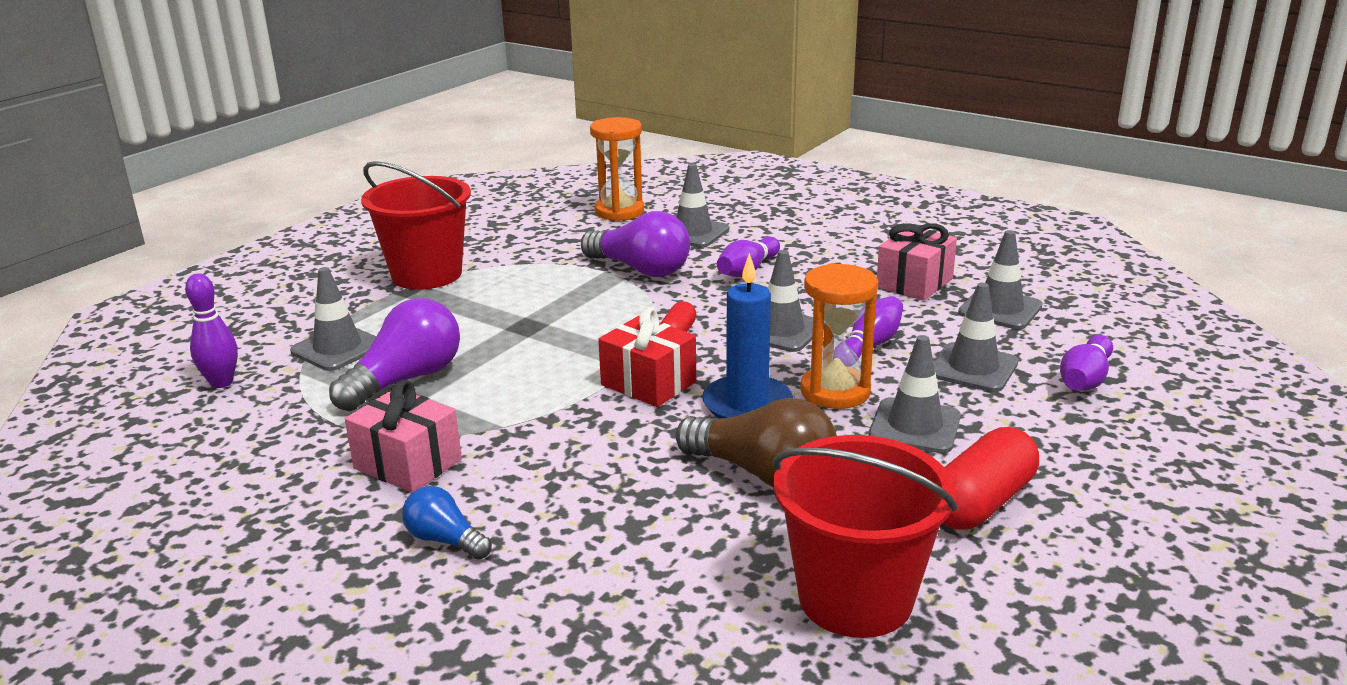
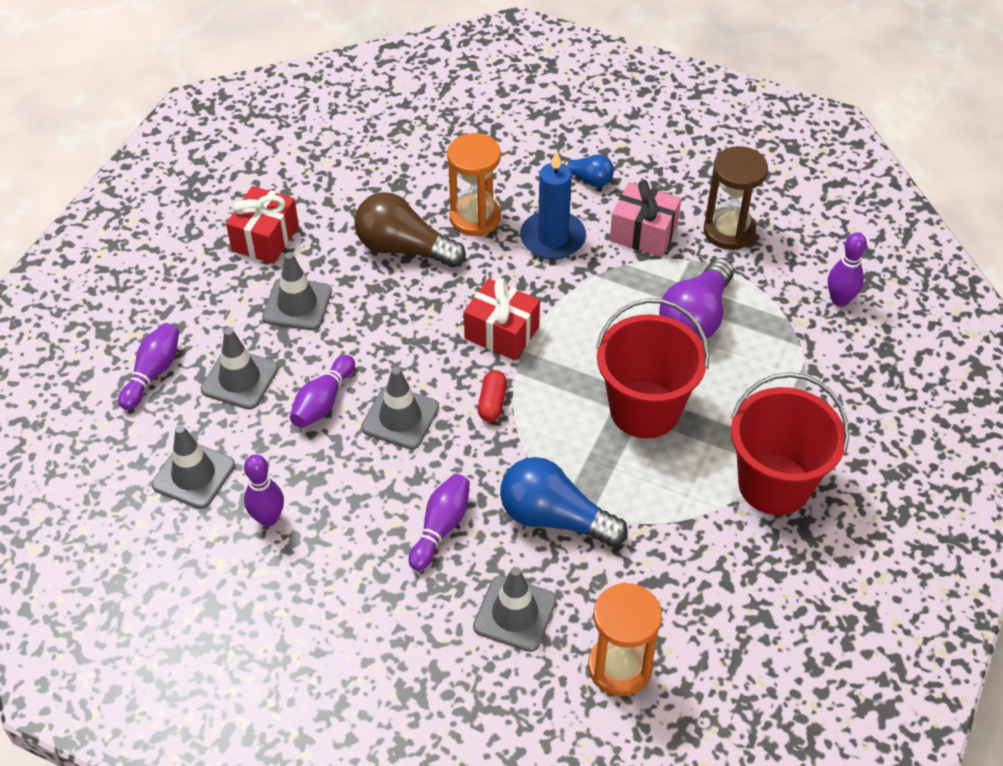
camera: 170 degrees right, 25 degrees up
(287, 457) = (729, 231): none -> brown hourglass
(337, 348) = (779, 352): grey traffic cone -> none
(640, 269) = (554, 518): purple light bulb -> blue light bulb
(747, 404) = (421, 316): blue candle -> blue candle (553, 238)
(835, 392) = (354, 337): orange hourglass -> orange hourglass (475, 218)
(855, 598) = (348, 166): red bucket -> red bucket (644, 410)
(914, 283) = (268, 518): pink gift -> purple bowling pin
(981, 503) = (265, 238): red capsule -> red gift

